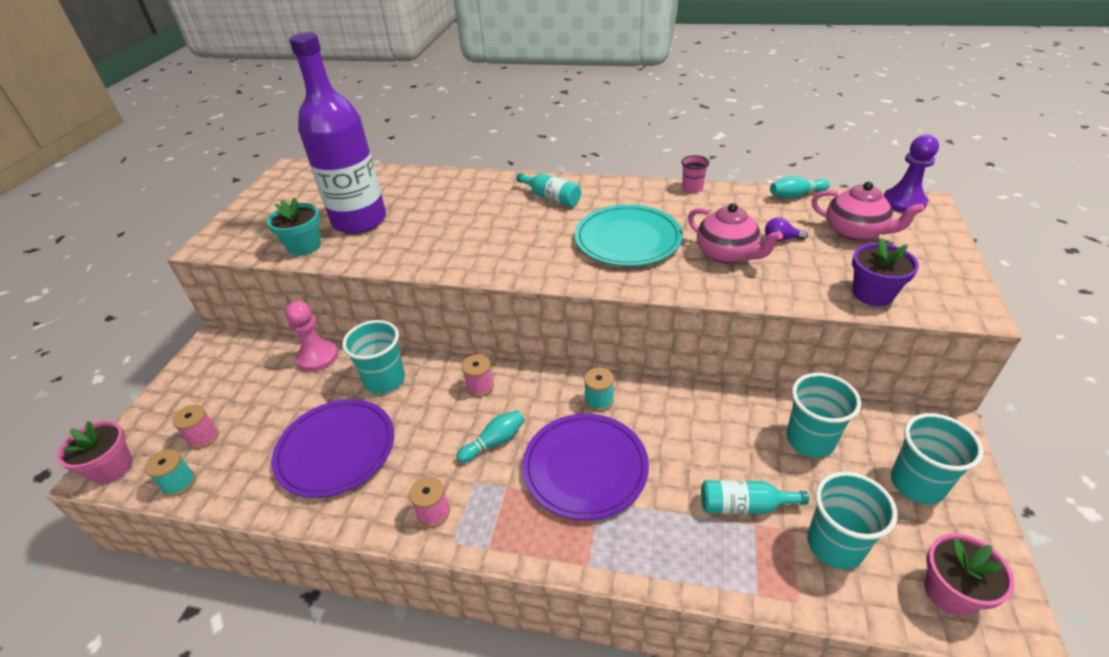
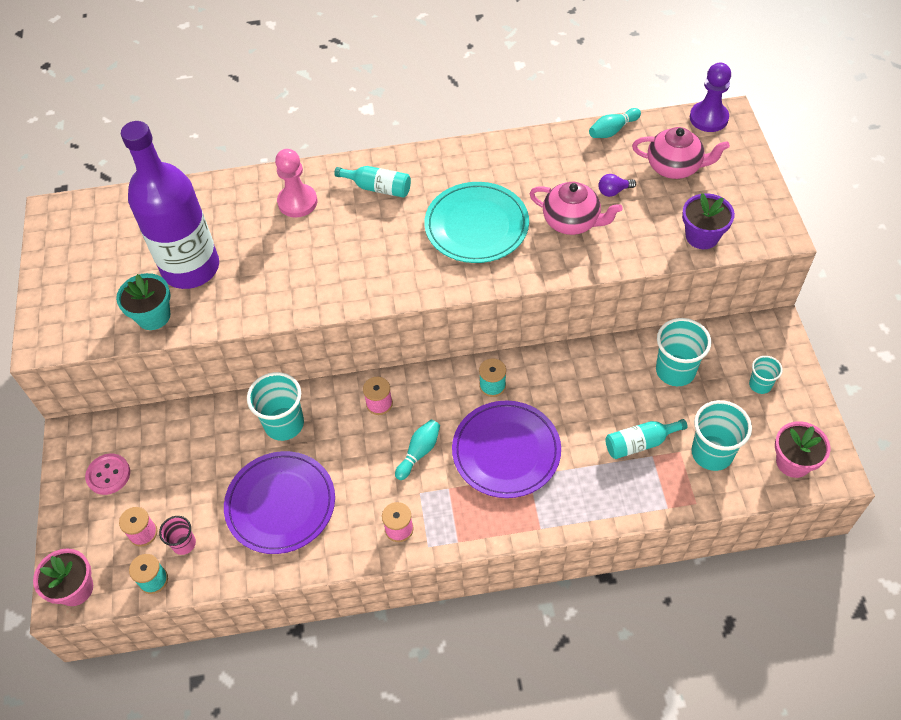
camera: 20 degrees left, 15 degrees up
(215, 379) = (108, 475): none -> pink button
(317, 357) = (200, 420): pink pawn -> pink pawn (297, 202)
(692, 188) = (513, 142): pink cup -> pink cup (184, 544)
(917, 484) = (760, 385): turquoise cup -> turquoise cup, size x0.56

